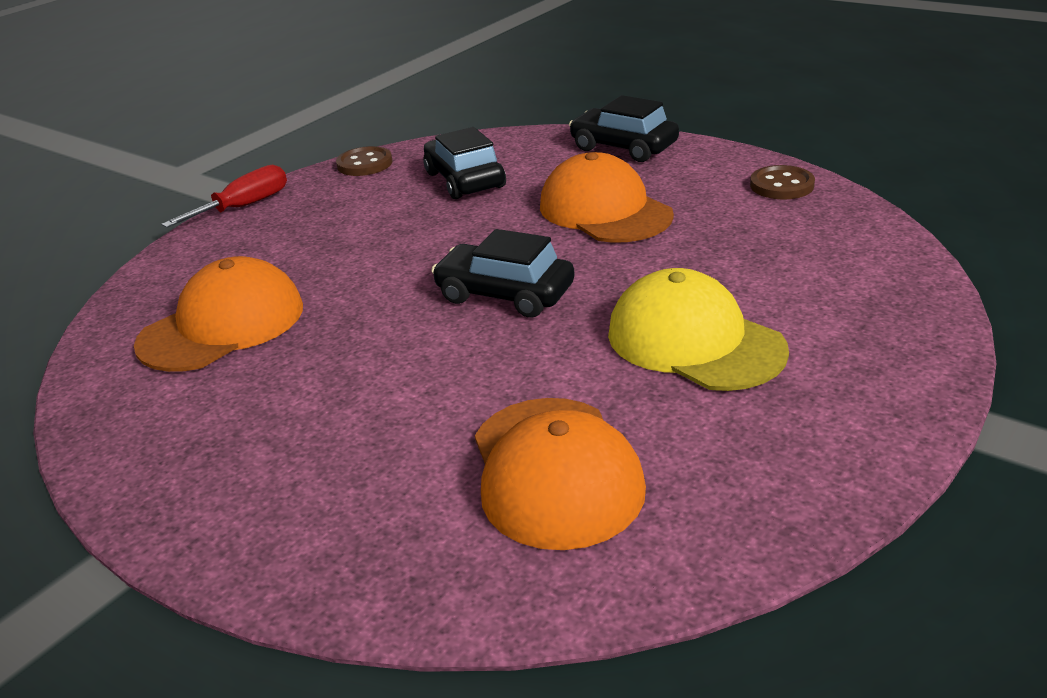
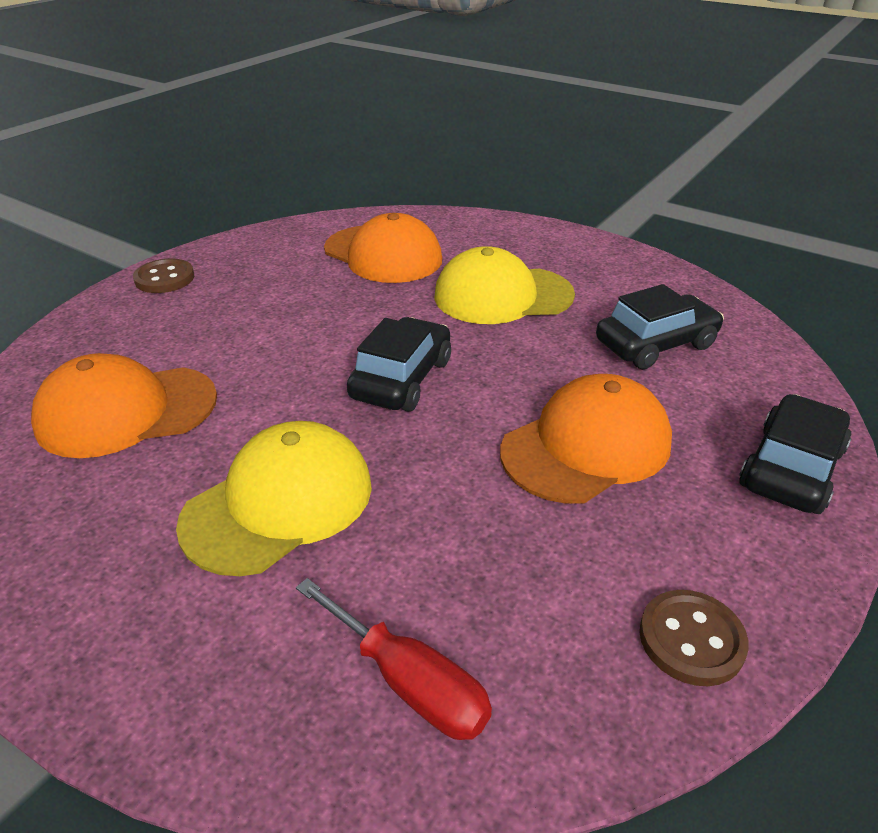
camera: 85 degrees right, 5 degrees up
(244, 207) = (580, 237): red screwdriver -> red screwdriver (409, 682)
(357, 247) = (503, 295): none -> yellow cap
(364, 164) = (684, 283): brown button -> brown button (164, 278)

